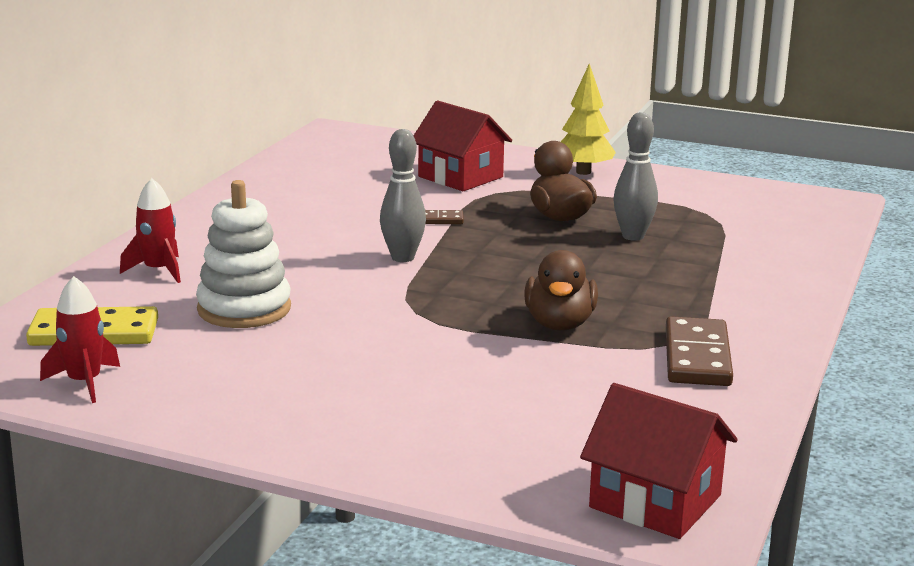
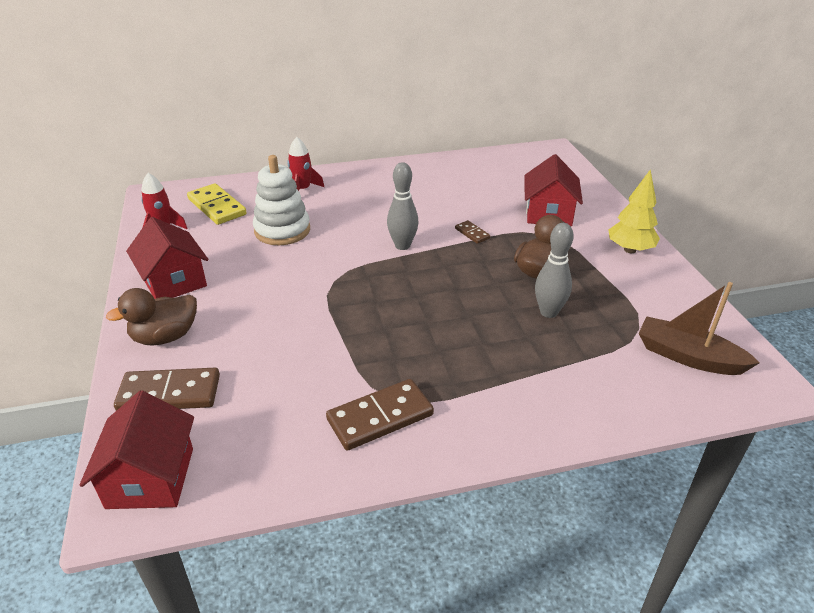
camera: 55 degrees right, 15 degrees up
(252, 405) = (174, 281): none -> red house
(510, 459) = (169, 393): none -> brown domino
(559, 324) = (371, 338): brown duck -> brown duck (165, 337)
(769, 212) = (688, 357): none -> brown boat

